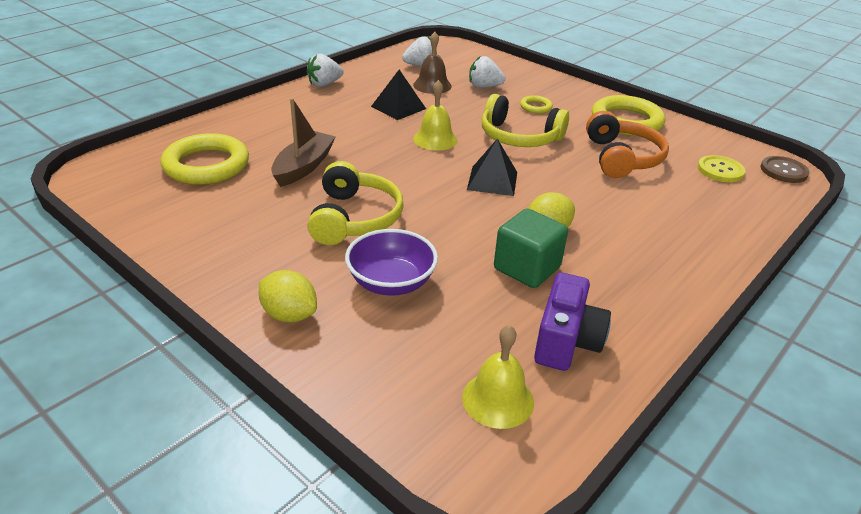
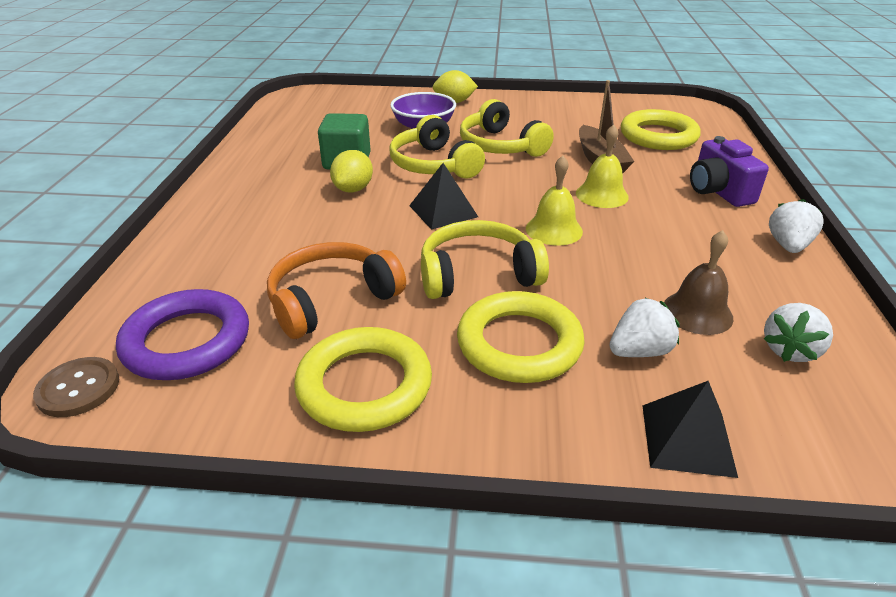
camera: 145 degrees right, 0 degrees up
(398, 107) = (658, 252): black pyramid -> black pyramid (687, 439)
(446, 225) = (434, 165): none -> yellow headphones
(498, 399) = (313, 111): yellow bell -> yellow bell (602, 195)
(535, 107) = (519, 343): yellow ring -> yellow ring, size x2.16
(566, 341) = (292, 138): purple camera -> purple camera (718, 191)
(621, 158) = (332, 300): orange headphones -> orange headphones turned 90 degrees clockwise
(720, 170) = (187, 341): yellow button -> purple ring

